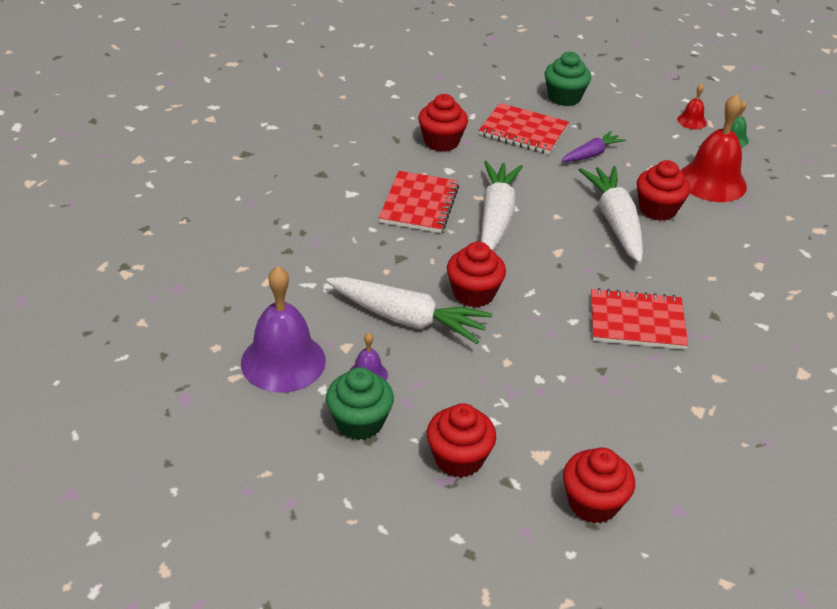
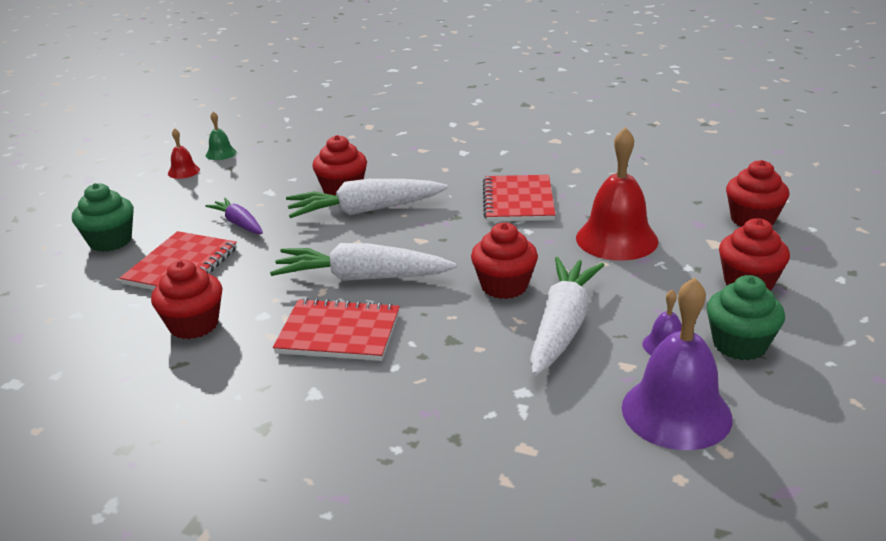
camera: 90 degrees left, 10 degrees down
(712, 181) = (295, 164): red bell -> red bell (616, 239)

